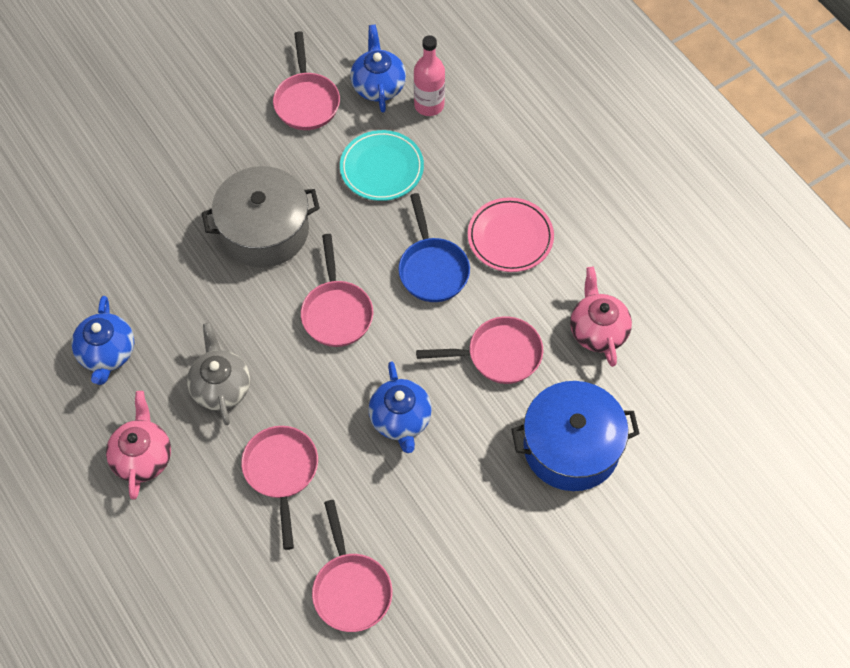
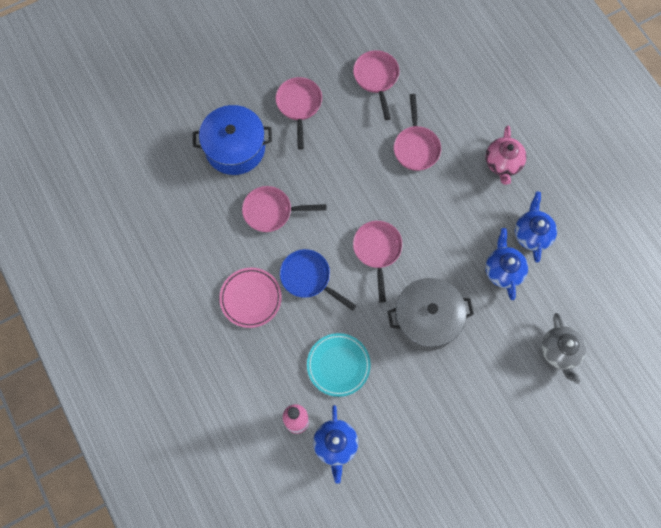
camera: 175 degrees left, 10 degrees up
(221, 387) = (455, 204): grey teapot -> grey teapot (559, 351)
(306, 101) = (393, 434): pink pan -> pink pan (299, 106)
(400, 419) = (340, 174): blue teapot -> blue teapot (503, 270)
(432, 269) = (309, 278): blue pan -> blue pan turned 45 degrees counterclockwise
(598, 330) = (203, 223): pink teapot -> none

